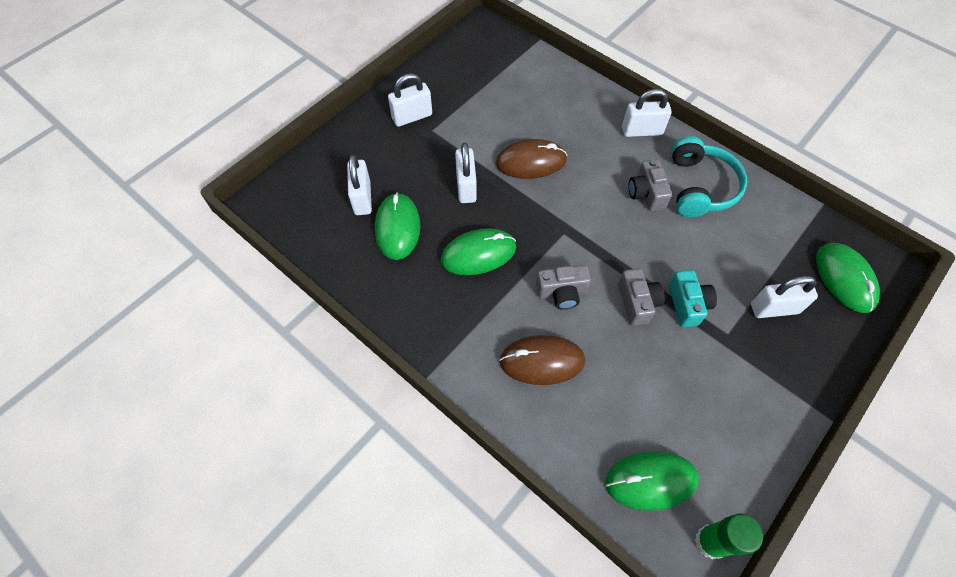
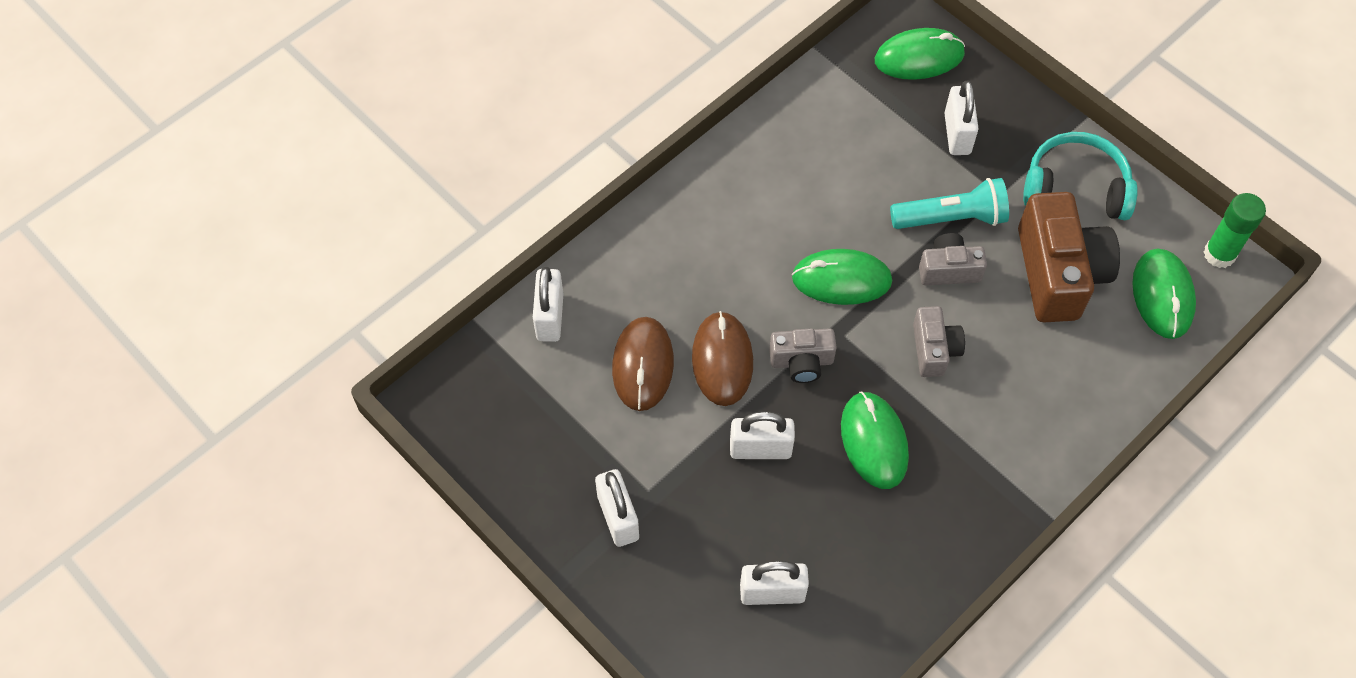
camera: 85 degrees left, 0 degrees up
(397, 228) = (827, 544): green mouse -> green mouse (841, 279)
(542, 361) = (1027, 383): brown mouse -> brown mouse (642, 365)
(642, 131) = (678, 215): white padlock -> white padlock (550, 317)
(646, 193) = (786, 230): grey camera -> grey camera (801, 362)
(653, 388) = (1058, 273): none -> brown camera
(687, 304) = (951, 218): turquoise camera -> turquoise flashlight
(700, 187) = (779, 167): turquoise headphones -> turquoise headphones (1075, 188)

